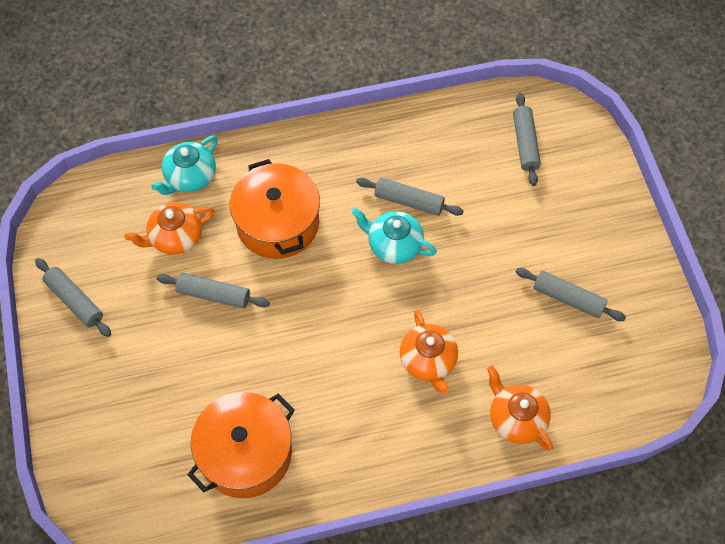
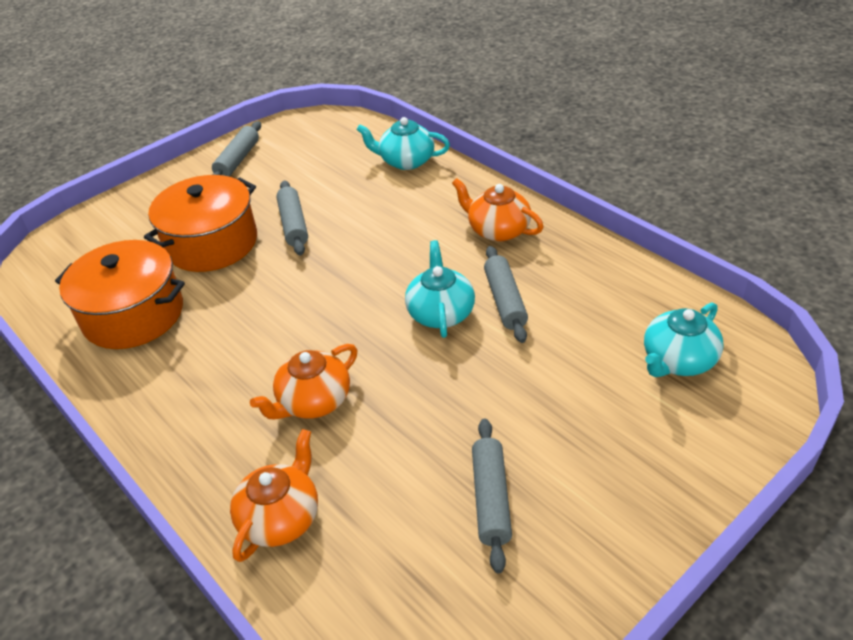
camera: 65 degrees right, 20 degrees down
(175, 237) = (337, 180): orange teapot -> orange teapot (498, 230)
(278, 223) = (400, 228): orange pot -> orange pot (212, 243)
(525, 143) = (678, 360): grey rolling pin -> turquoise teapot

